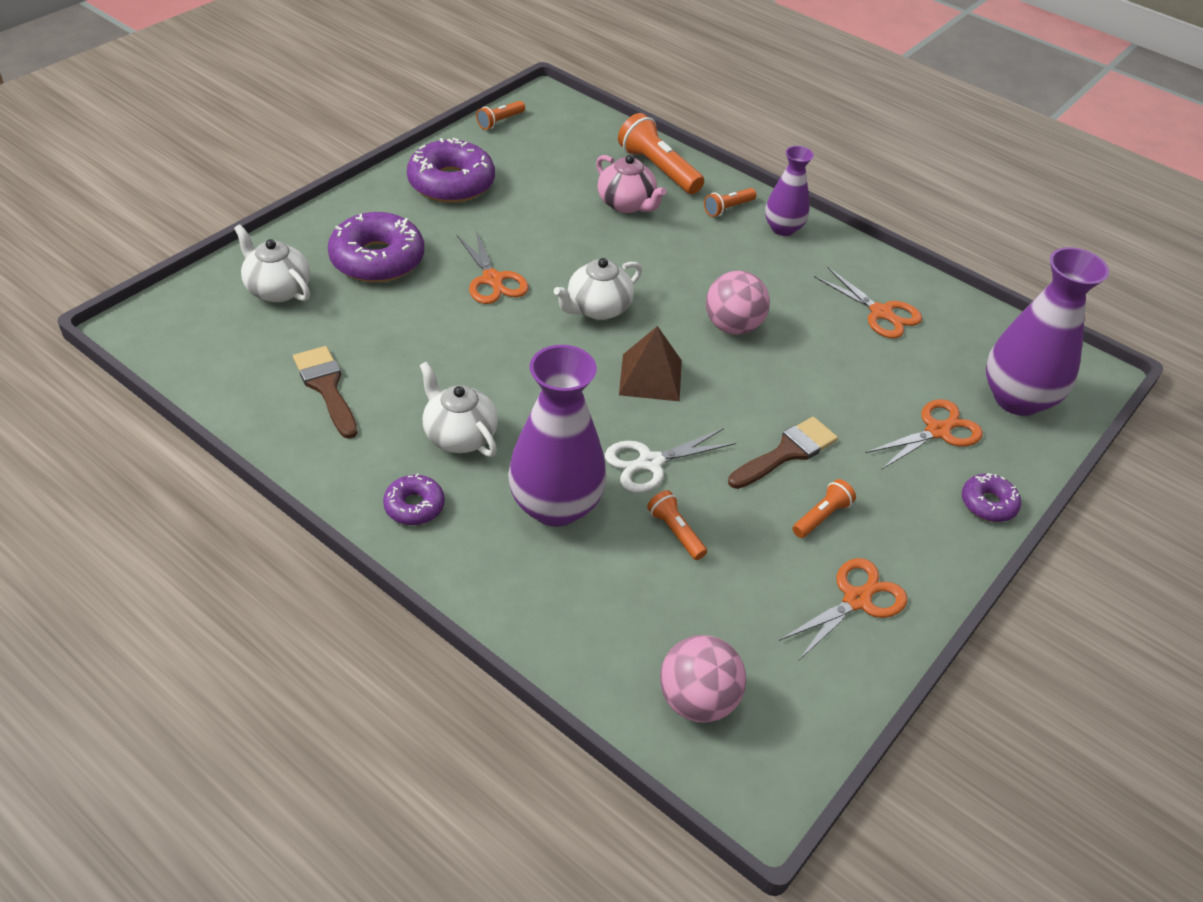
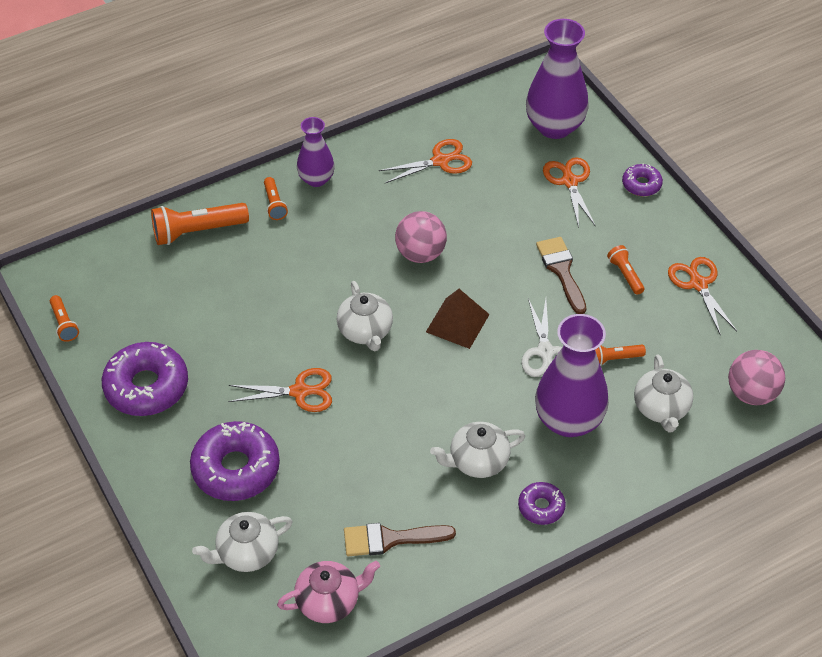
camera: 65 degrees left, 5 degrees up
(619, 598) = (661, 408): none -> white teapot
(627, 204) = (237, 269): pink teapot -> pink teapot (329, 601)

